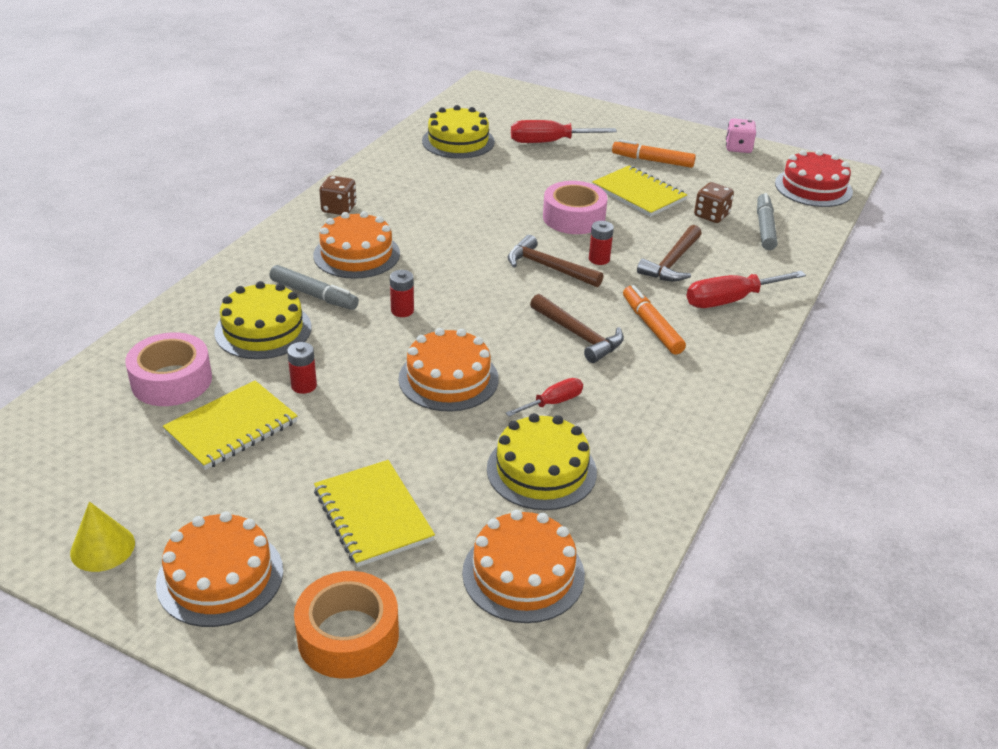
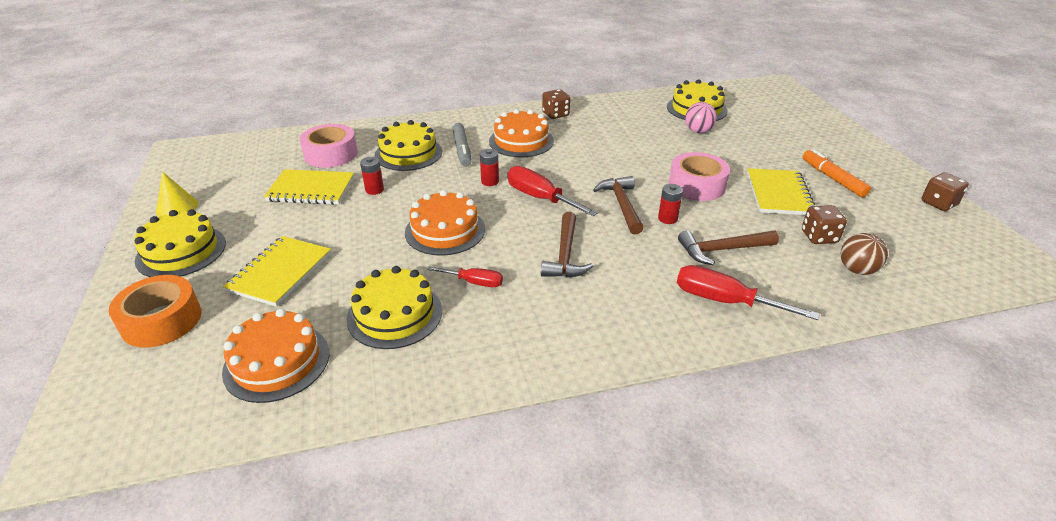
camera: 50 degrees right, 0 degrees up
(220, 577) = (181, 251): orange cake -> yellow cake
(495, 164) = (698, 131): none -> pink ball
(549, 142) = (764, 134): red screwdriver -> red screwdriver (540, 198)
(652, 326) = (626, 280): orange marker -> none
(738, 148) = (938, 203): pink dice -> brown dice
(764, 228) = (857, 270): grey marker -> brown ball
(813, 187) = (971, 266): red cake -> none

